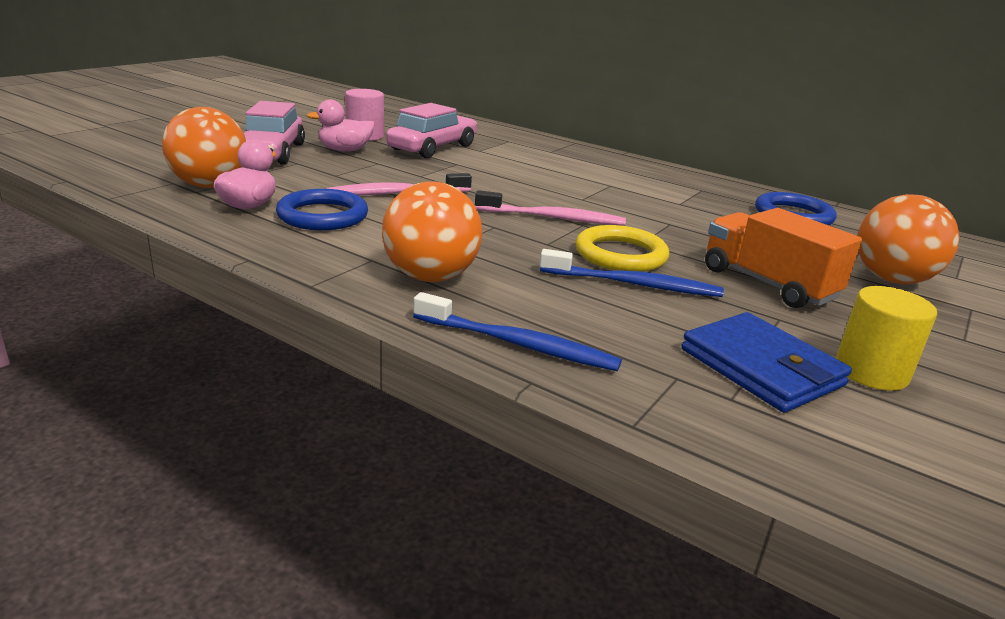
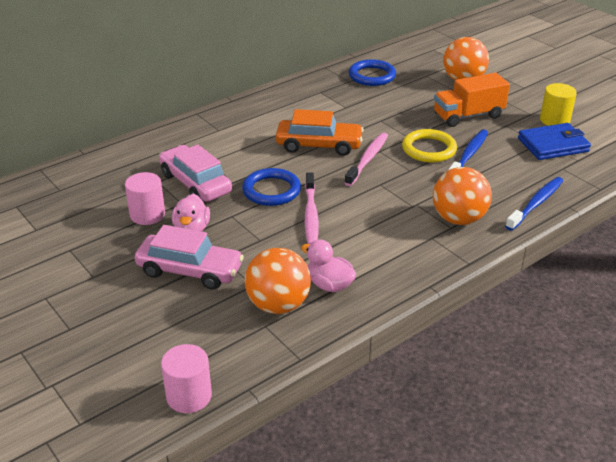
camera: 70 degrees left, 10 degrees up
(67, 161) = (189, 396): none -> pink cylinder
(322, 216) = (354, 251): blue ring -> blue ring (271, 190)
(562, 192) = (319, 145): none -> orange car

